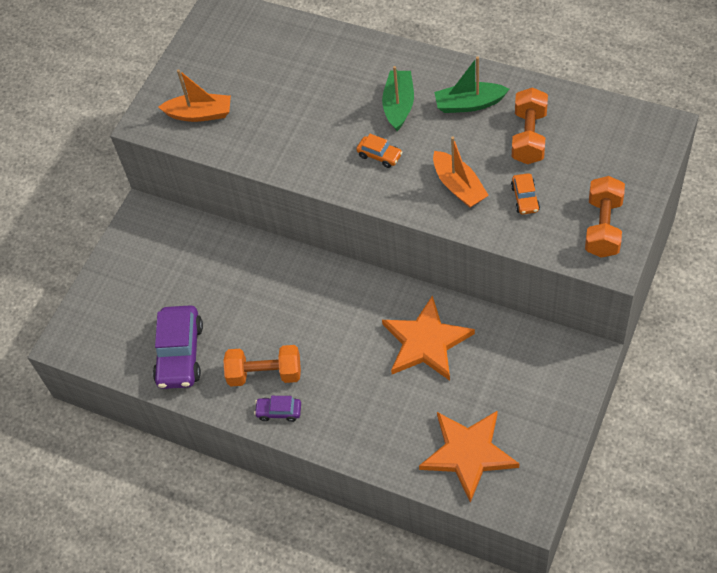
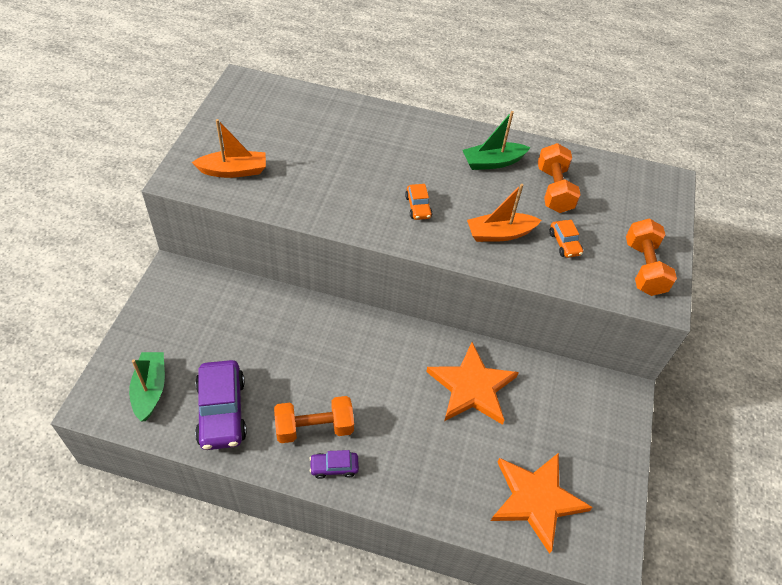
camera: 20 degrees left, 5 degrees down
(379, 155) = (418, 207): orange car -> orange car turned 60 degrees clockwise
(399, 105) = (427, 163): green boat -> green boat (150, 389)
(459, 186) = (500, 234): orange boat -> orange boat turned 120 degrees clockwise

